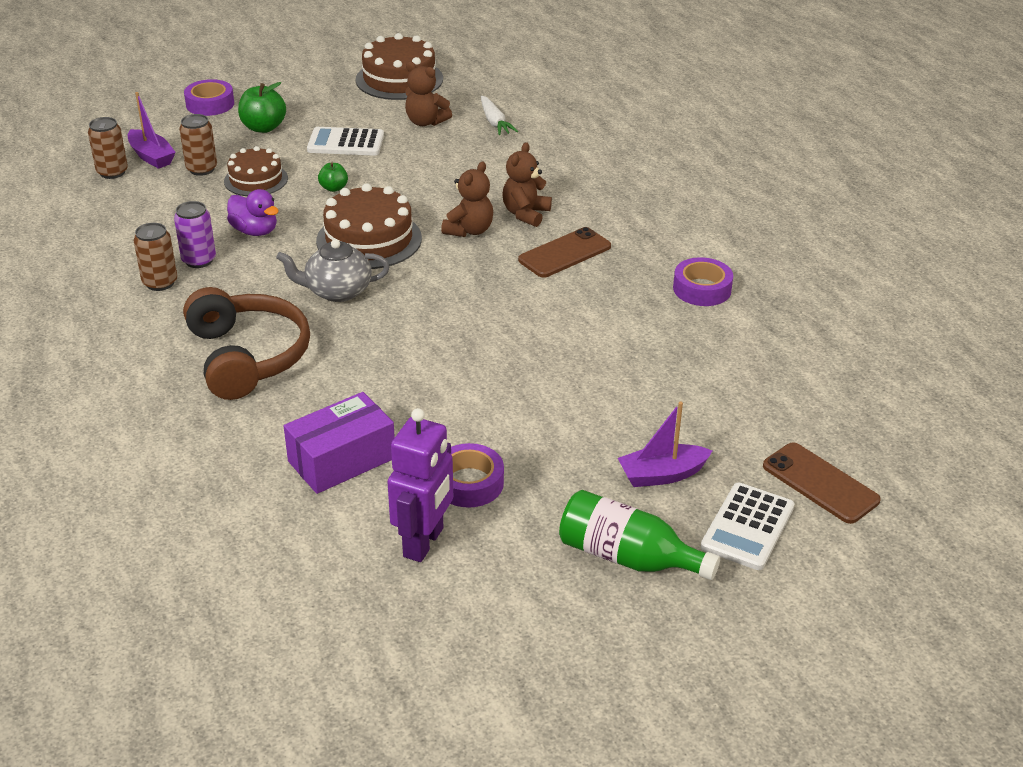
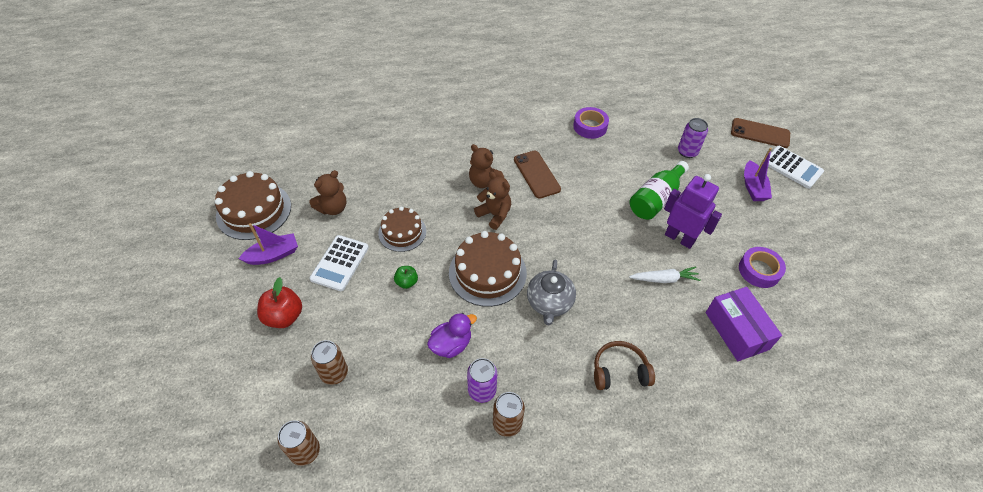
camera: 75 degrees left, 15 degrees up
(151, 156) = (291, 413): purple boat -> purple boat (273, 255)
(210, 104) = (215, 353): purple tape -> none
(247, 357) = (619, 371): brown headphones -> brown headphones, size x0.58
(256, 180) = (371, 334): brown cake -> brown cake (402, 232)
(263, 128) = (284, 316): green apple -> red apple
(424, 543) = (811, 302): purple robot -> purple robot (679, 238)
(494, 122) = (354, 170): white carrot -> white carrot (664, 279)
(627, 557) = (817, 217): green bottle -> green bottle (656, 199)
(707, 394) = (687, 152): none -> purple can
(820, 483) = (760, 133): brown phone -> brown phone turned 45 degrees clockwise

